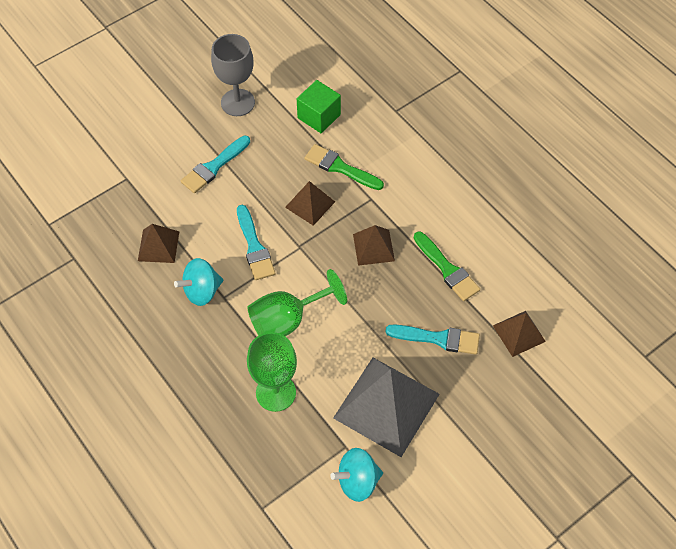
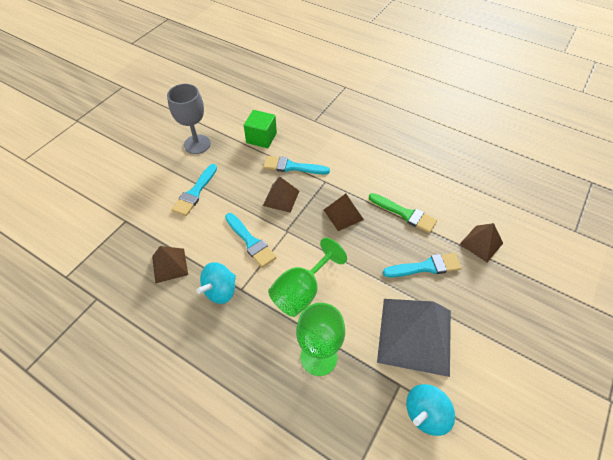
camera: 20 degrees left, 5 degrees down
(340, 167) = (292, 167): green brush -> turquoise brush

